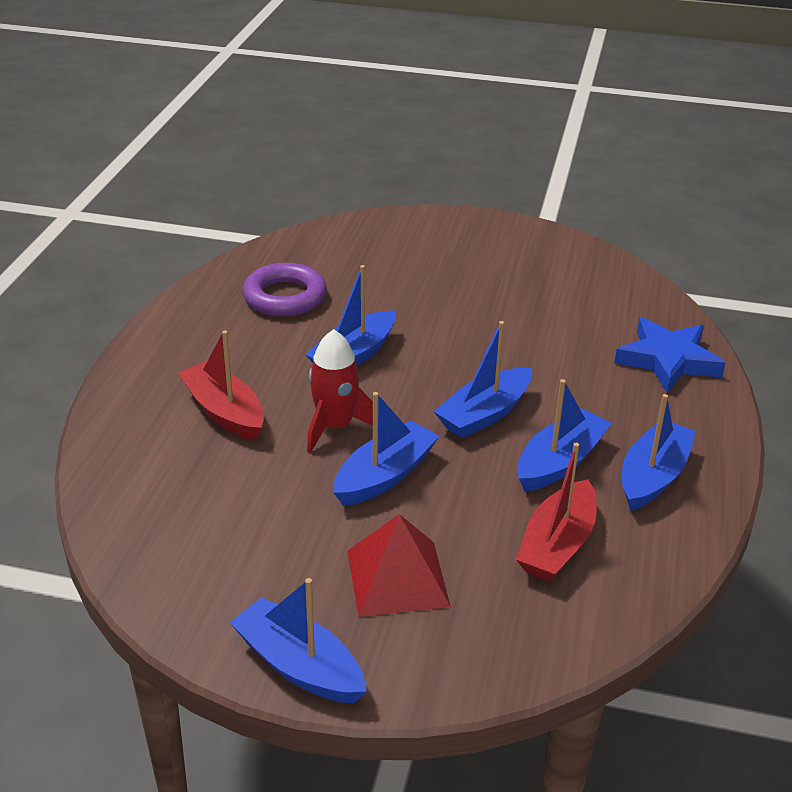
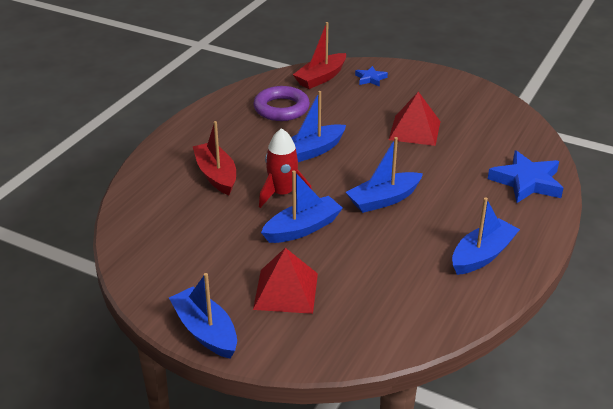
camera: 15 degrees right, 0 degrees up
(396, 238) = (370, 79): none -> blue star
(487, 306) = (414, 130): none -> red pyramid
(557, 544) = (398, 287): red boat -> red boat (321, 78)
(559, 462) = (421, 237): blue boat -> none

